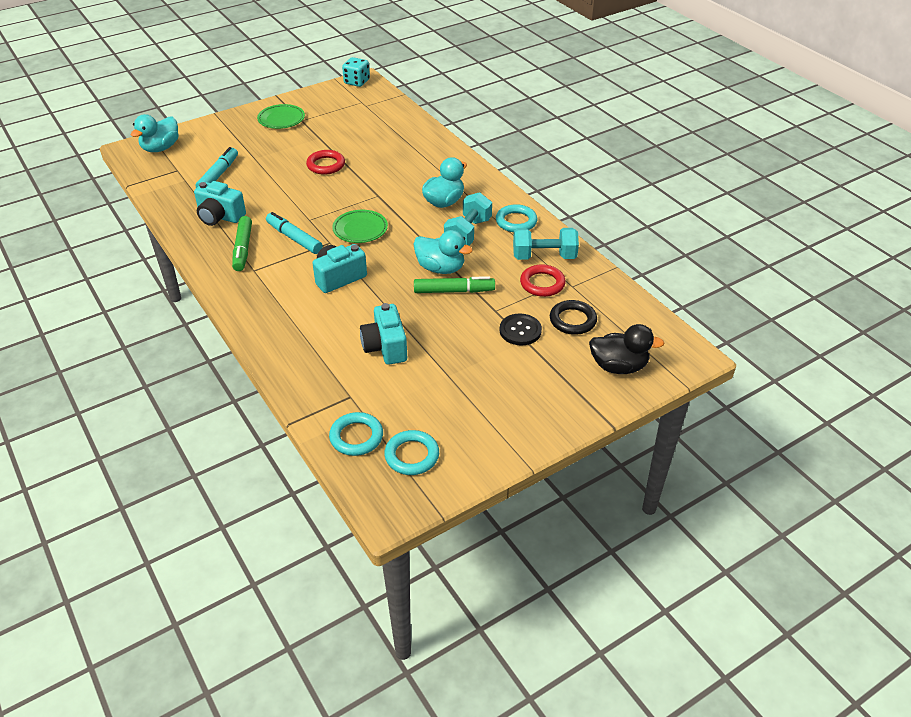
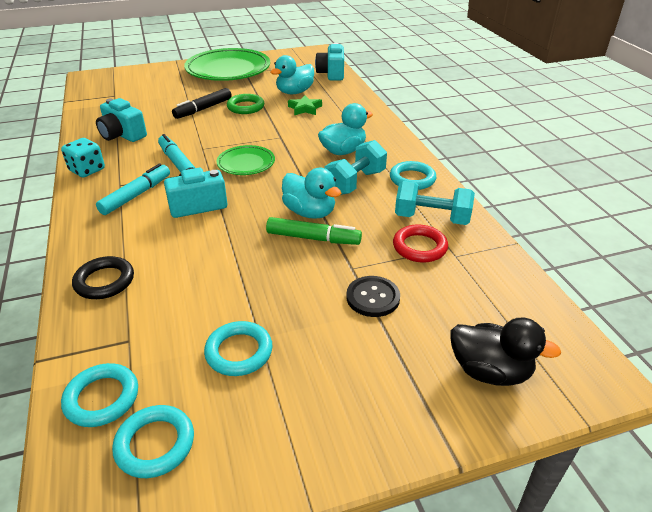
camera: 15 degrees right, 5 degrees down
(161, 148) = (113, 79): turquoise duck -> turquoise duck (294, 92)
(218, 175) = (146, 103): turquoise marker -> turquoise marker (136, 195)
(243, 248) = (123, 164): green marker -> none
(281, 119) = (228, 70): green plate -> green plate, size x1.97
(284, 173) = (203, 109): none -> black marker
(326, 165) = (245, 107): red ring -> green ring
(357, 82) = (309, 51): turquoise dice -> turquoise dice (87, 170)
(385, 347) = (204, 287): turquoise camera -> turquoise camera (331, 74)
(386, 158) = (305, 108): none -> green star
(438, 388) = (239, 352): none -> turquoise ring
(572, 320) = (444, 297): black ring -> black ring (104, 281)

